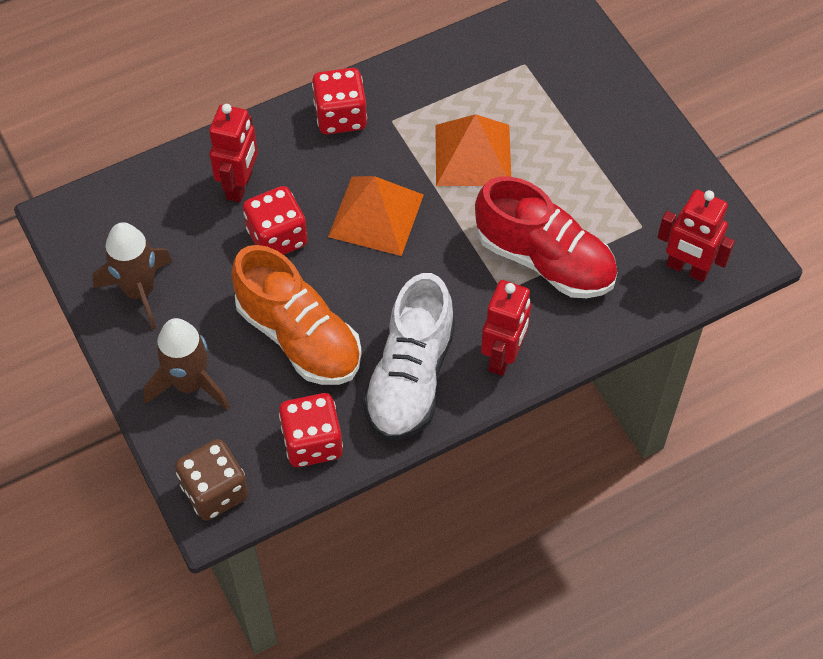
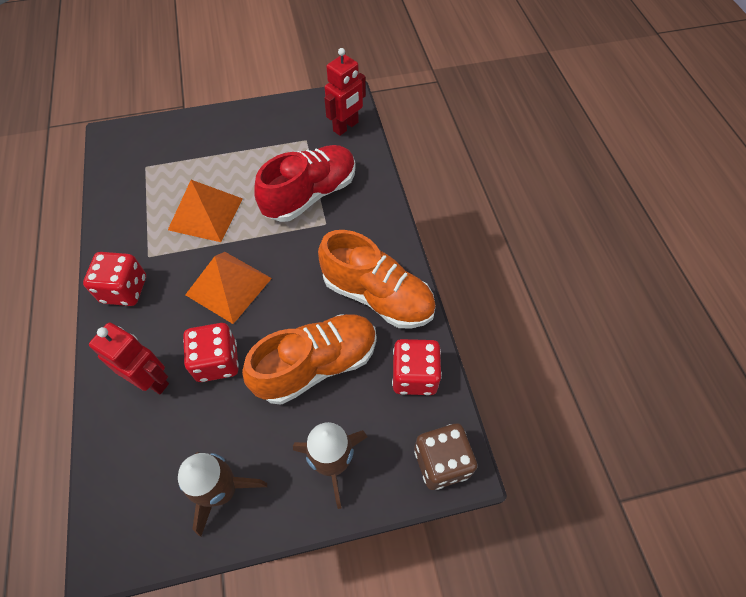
camera: 75 degrees left, 0 degrees up
(410, 378) = (377, 296): white shoe -> orange shoe
(503, 357) = (378, 236): red robot -> none

